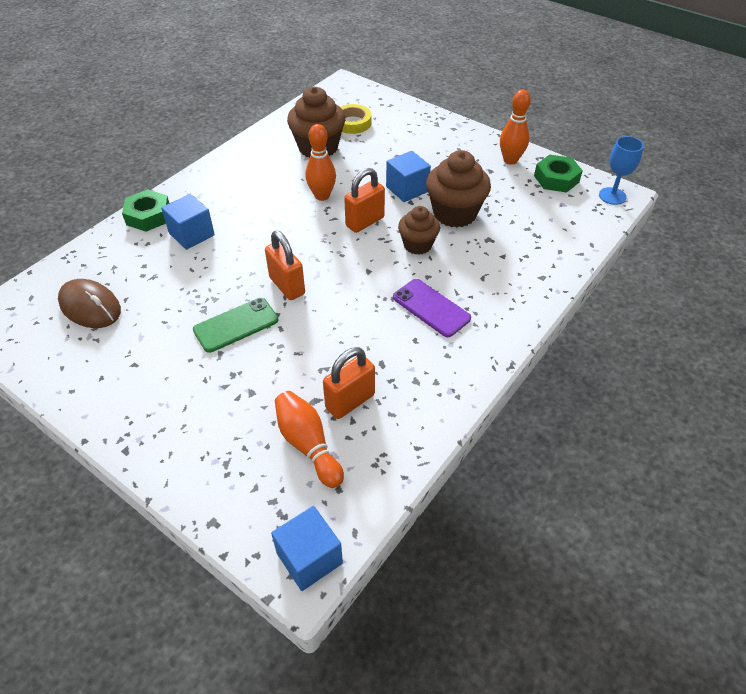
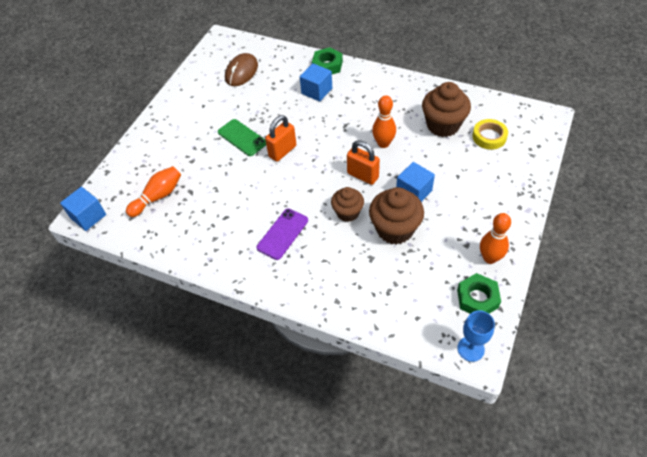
camera: 80 degrees right, 5 degrees up
(350, 401) = (192, 208): orange padlock -> none

